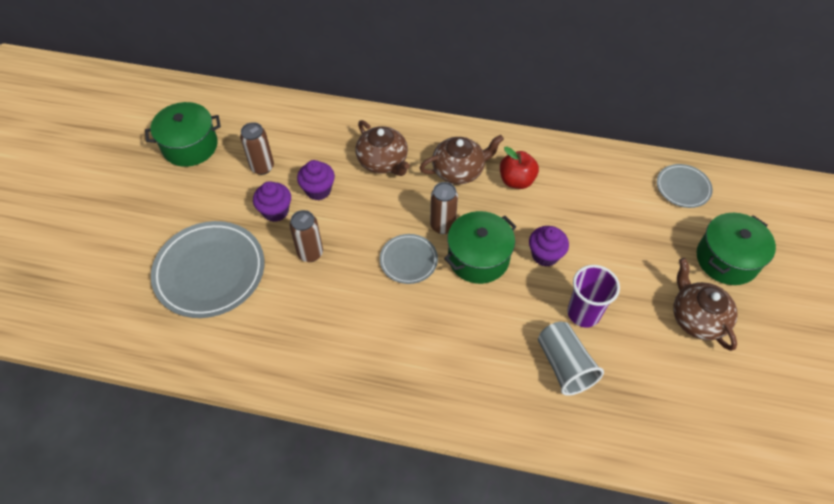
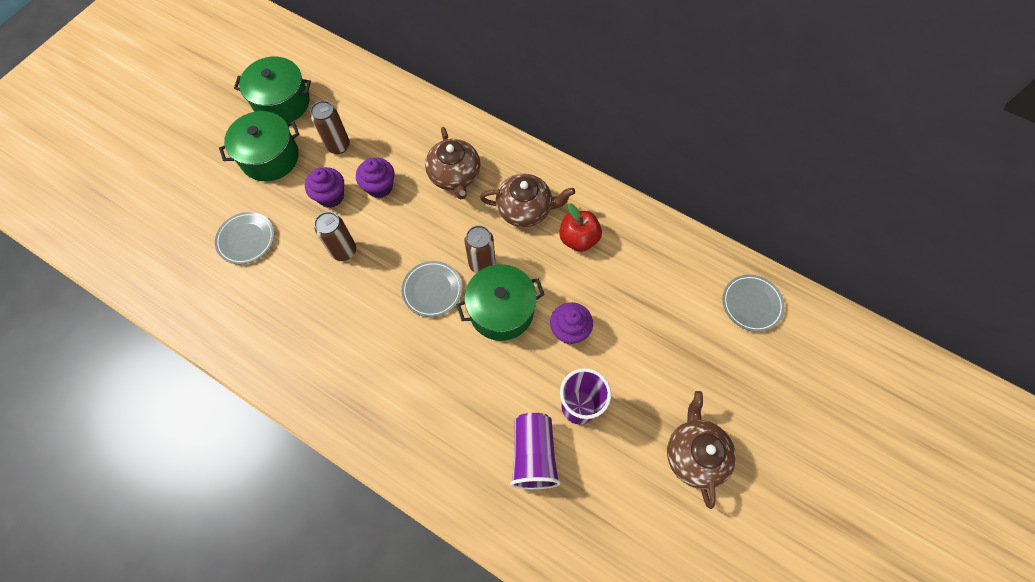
camera: 20 degrees right, 10 degrees up
(210, 272) = (246, 239): grey plate -> grey plate, size x0.53
(564, 365) = (533, 454): grey cup -> purple cup
(727, 259) = (759, 401): green pot -> green pot (270, 157)

